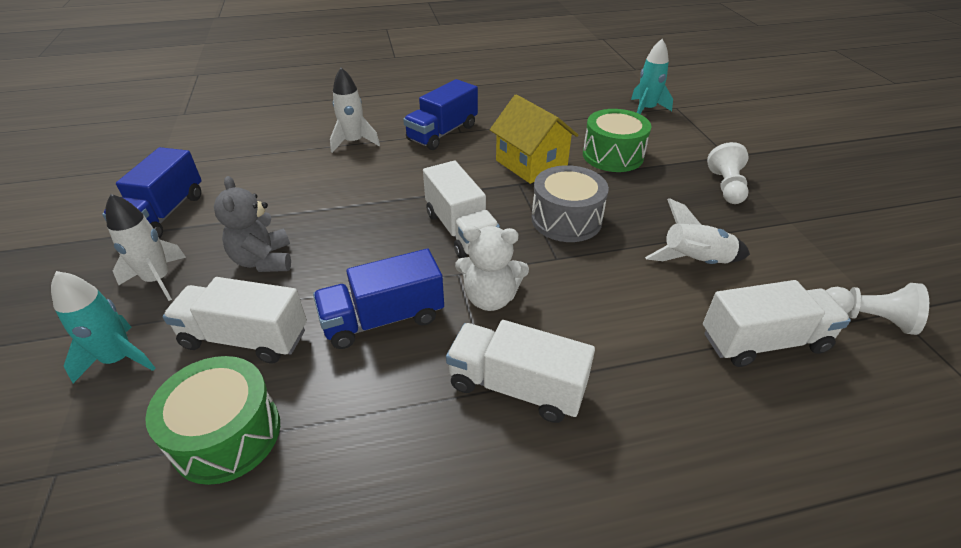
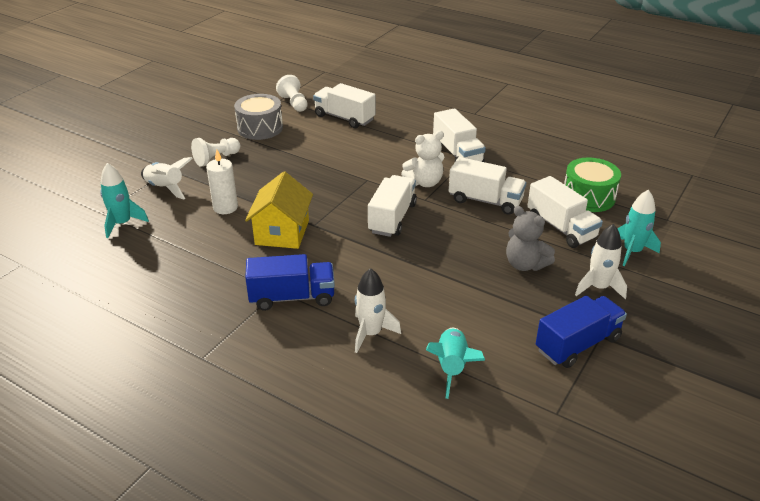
camera: 135 degrees left, 5 degrees down
(264, 260) = (525, 264): grey teddy bear -> grey teddy bear turned 105 degrees clockwise
(270, 153) = (452, 367): none -> turquoise rocket
(383, 319) = (485, 201): blue truck -> white truck
(490, 298) = (424, 182): white teddy bear -> white teddy bear turned 105 degrees clockwise
(566, 219) = (328, 191): grey drum -> grey drum (260, 128)
(613, 155) = (225, 207): green drum -> white candle
(695, 261) = (310, 146): white rocket -> white rocket (165, 188)

